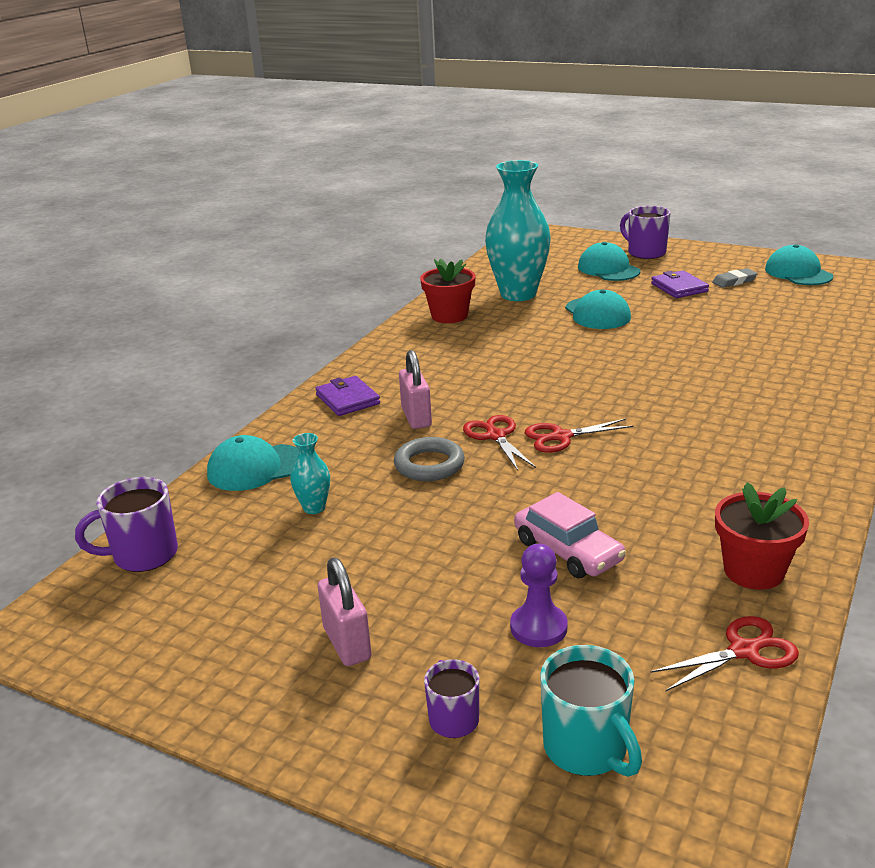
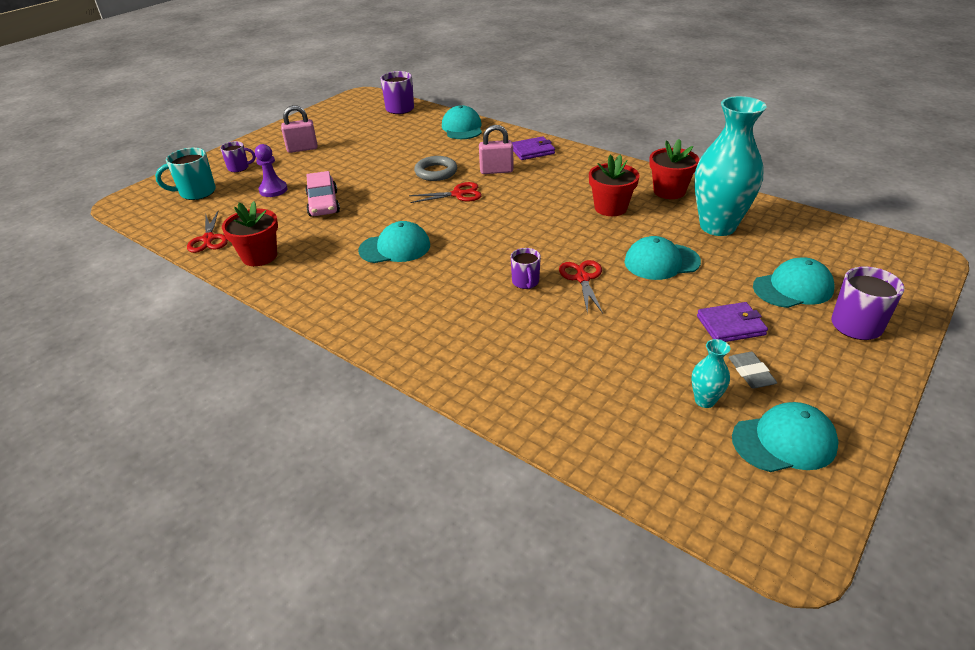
camera: 100 degrees right, 10 degrees up
(314, 508) = (412, 142): turquoise vase -> turquoise vase (705, 400)
(498, 341) = (610, 208): none -> red flower pot
(561, 437) = (443, 216): red scissors -> red scissors (582, 278)
(567, 551) = (323, 204): pink car -> pink car turned 75 degrees counterclockwise
(658, 458) = (395, 248): none -> turquoise cap
(677, 370) = (525, 282): none -> purple mug

